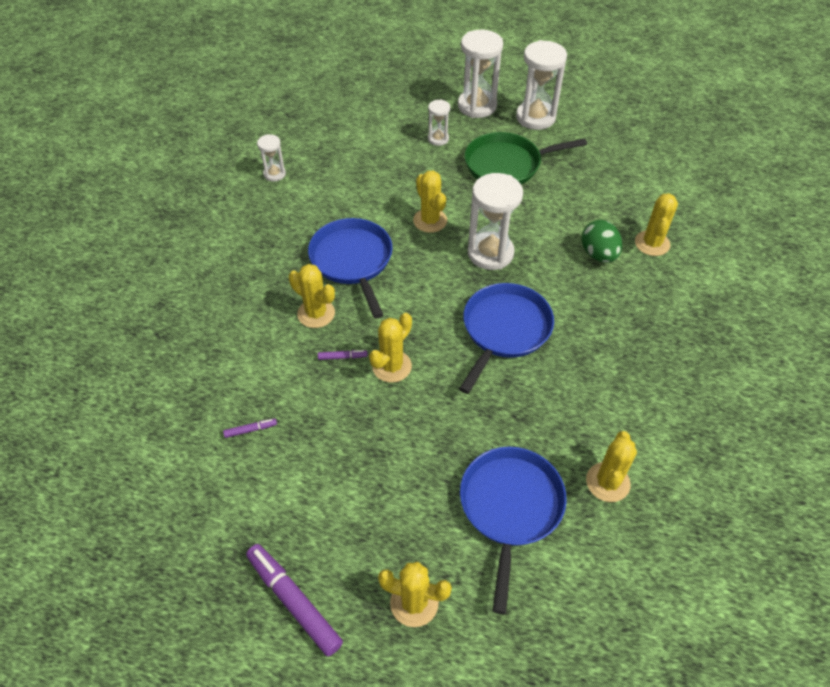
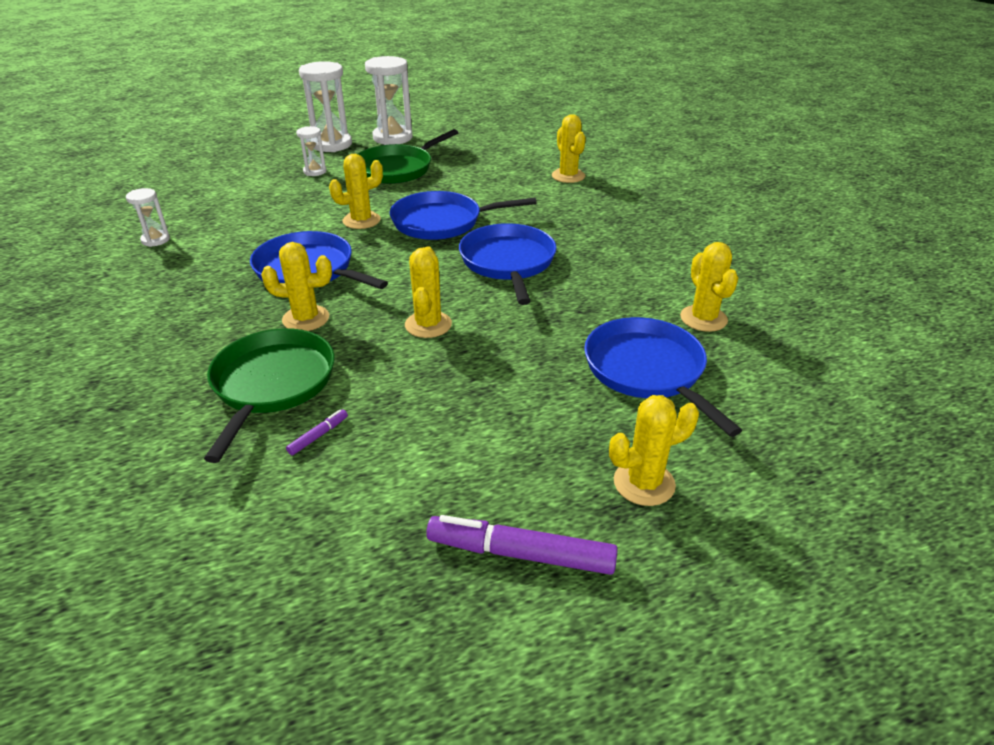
camera: 35 degrees left, 15 degrees down
(255, 366) = (272, 384): none -> green pan
(342, 357) = (368, 338): purple marker -> none
(430, 220) = (361, 220): yellow cactus -> yellow cactus turned 60 degrees counterclockwise
(490, 253) = (441, 222): white hourglass -> blue pan
(598, 254) = (534, 194): green egg -> none

